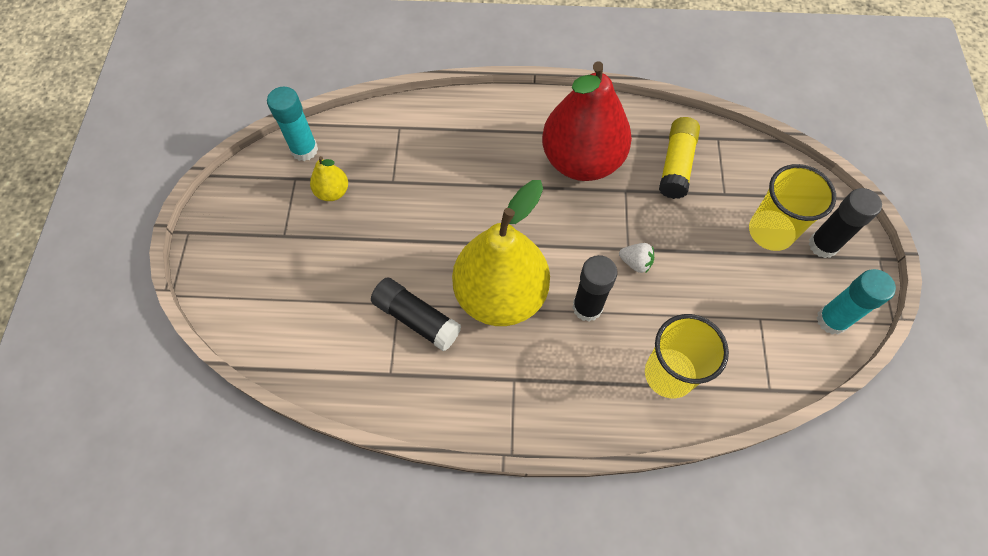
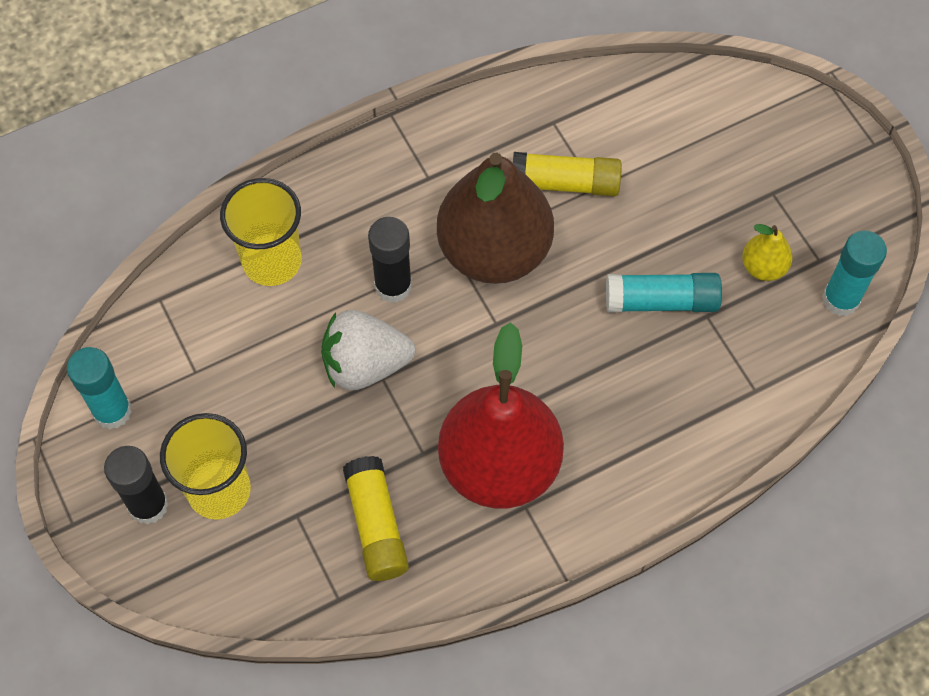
camera: 150 degrees right, 0 degrees up
(413, 204) = (661, 301): none -> turquoise glue stick
(416, 319) = (565, 183): black glue stick -> yellow glue stick
(500, 295) = (494, 251): yellow pear -> brown pear
(635, 262) = (365, 364): white strawberry -> white strawberry, size x2.04

